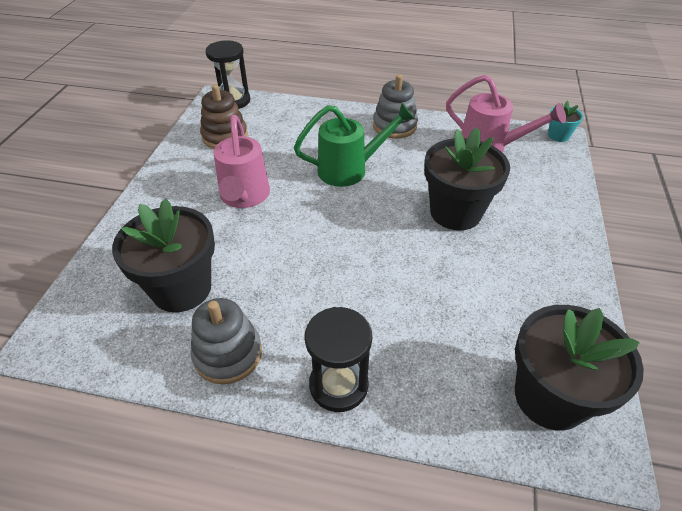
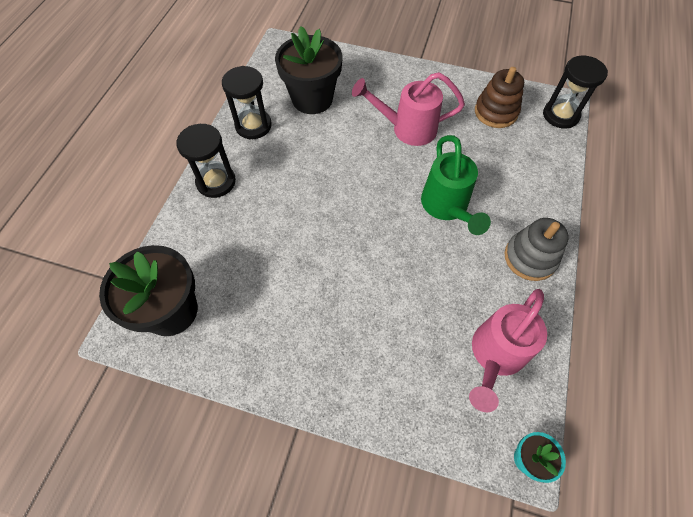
camera: 95 degrees right, 15 degrees up
(228, 354) = (253, 126): grey stacking toy -> black hourglass
(455, 212) = (378, 290): black flower pot -> none

